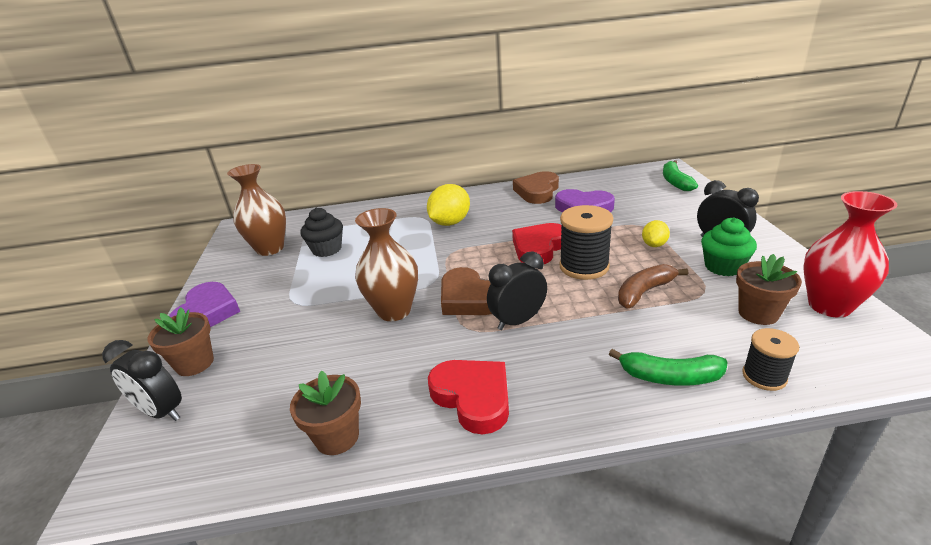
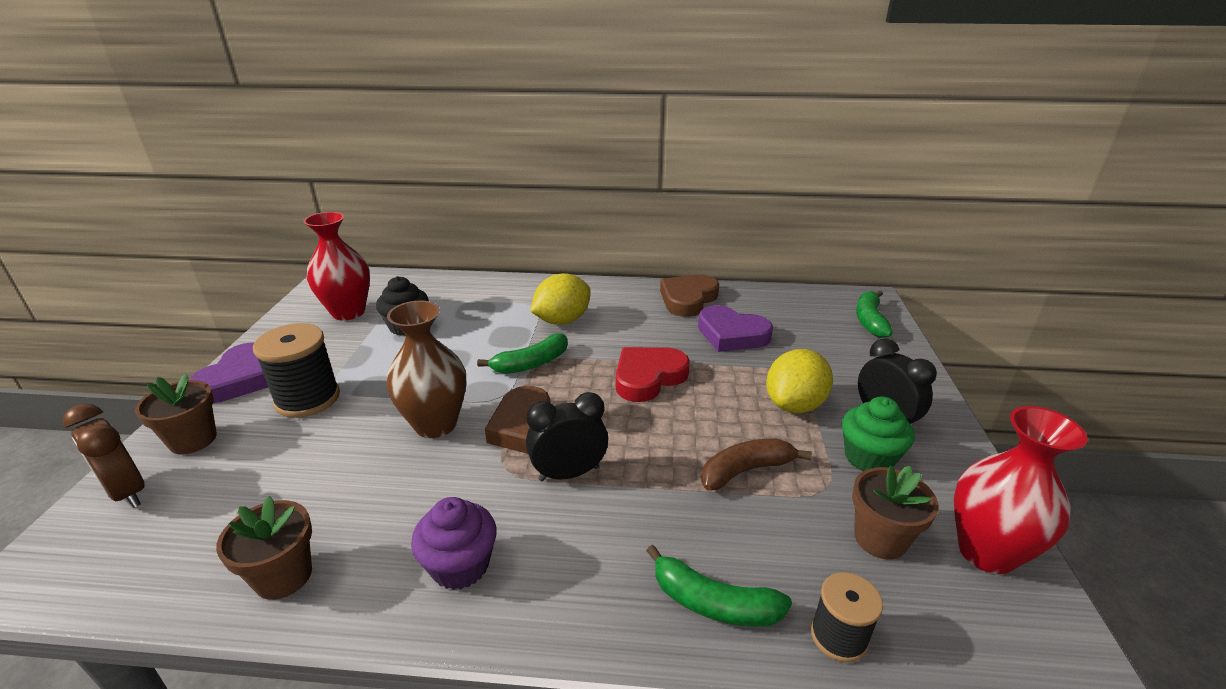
camera: 10 degrees right, 0 degrees up
(161, 412) = (127, 492): black clock -> brown clock
(270, 249) = (348, 312): brown vase -> red vase
(444, 256) = (531, 363): none -> green banana
(473, 397) = (460, 565): red heart -> purple cupcake
(584, 266) = (689, 416): black spool -> black spool (308, 399)
(654, 244) = (794, 405): yellow lemon -> yellow lemon, size x1.78

